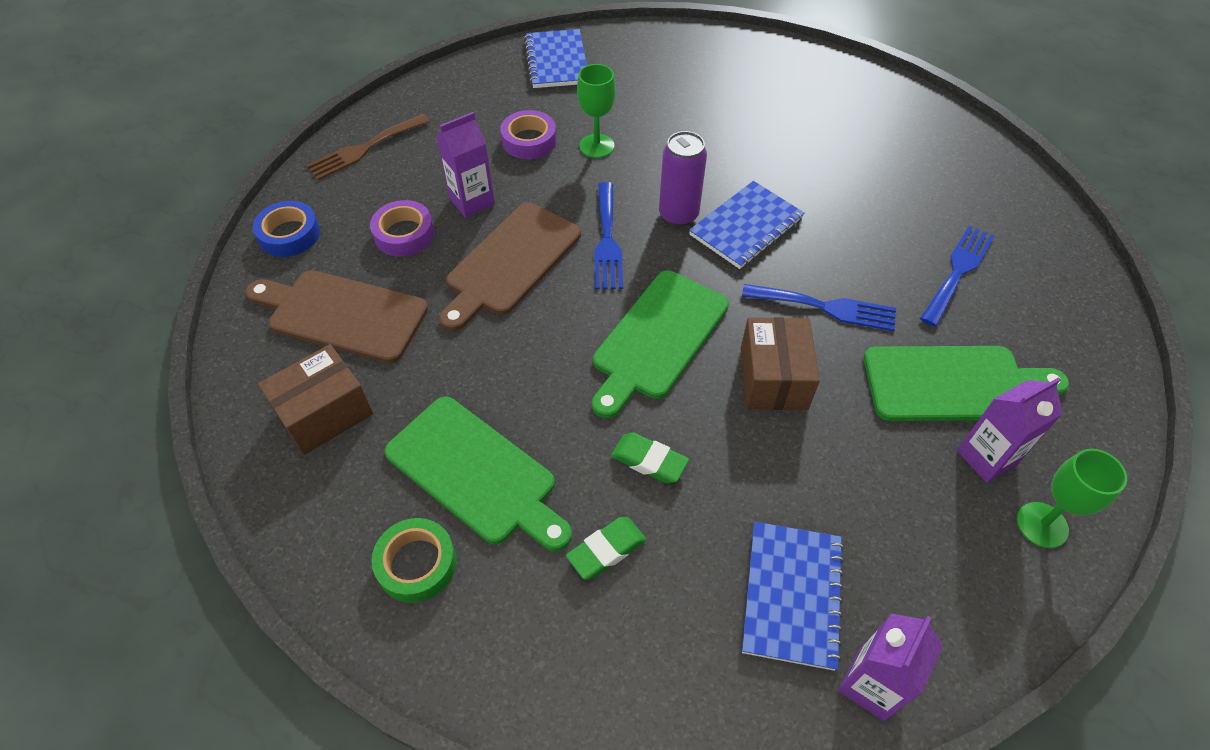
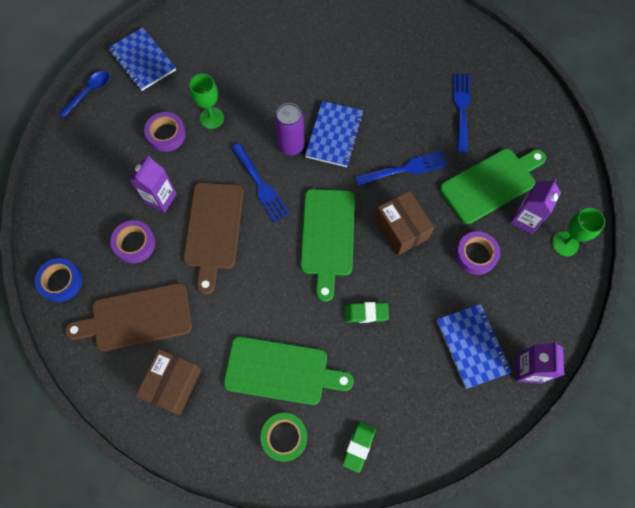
camera: 30 degrees left, 15 degrees up
(364, 149) = (62, 193): brown fork -> none
(472, 67) = (89, 92): none -> blue spoon
(606, 550) = (373, 374): green eraser -> green eraser (358, 446)
(873, 467) = (476, 255): none -> purple tape

